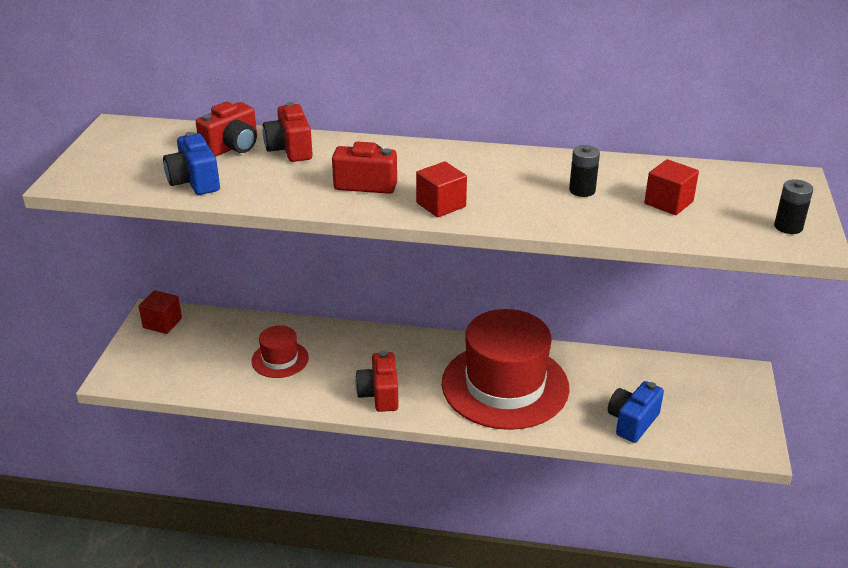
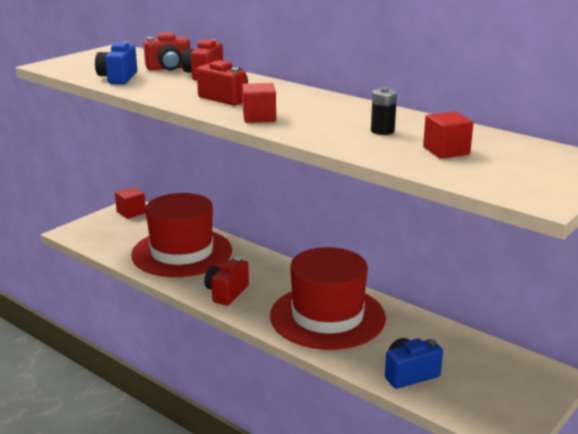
camera: 30 degrees right, 10 degrees down
(280, 359) = (182, 252): red hat -> red hat, size x2.17
(788, 227) = (537, 186): black battery -> none

